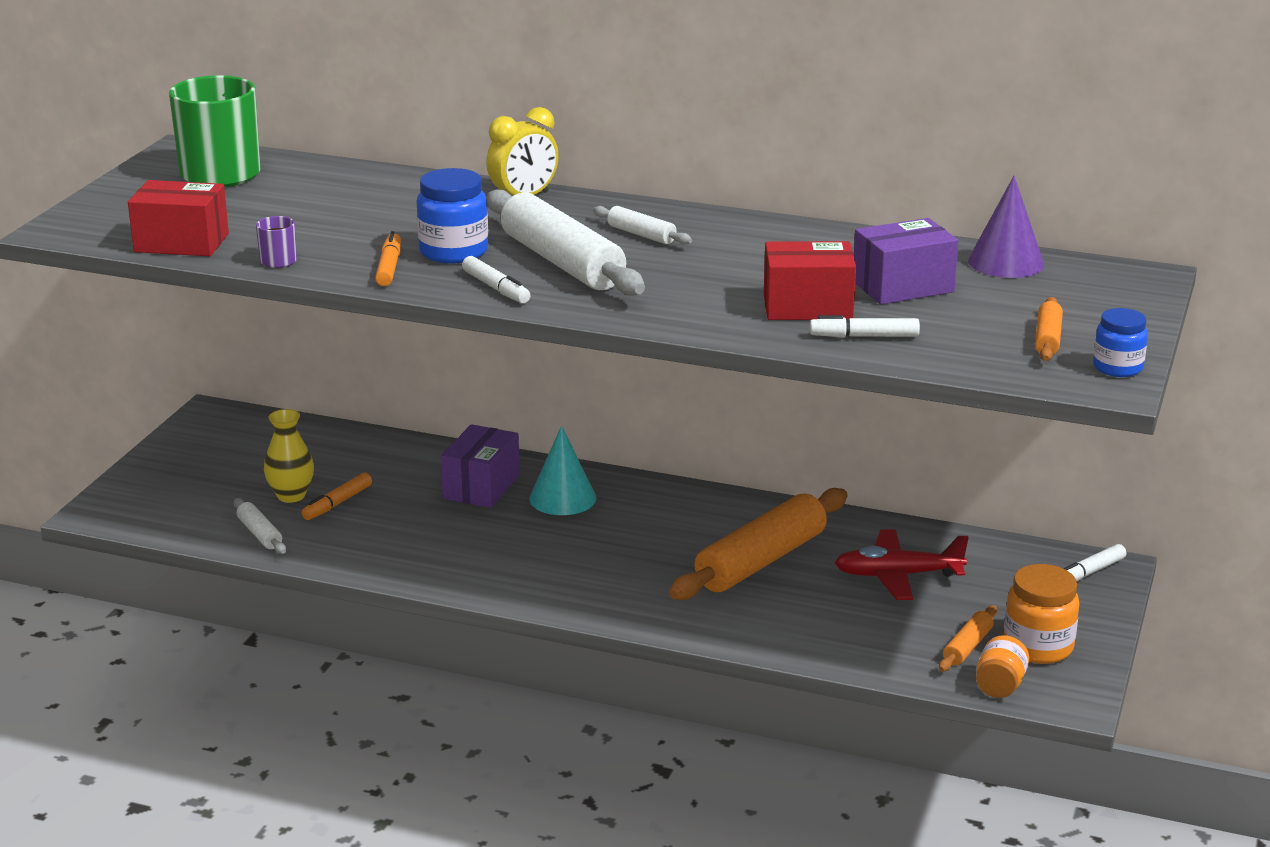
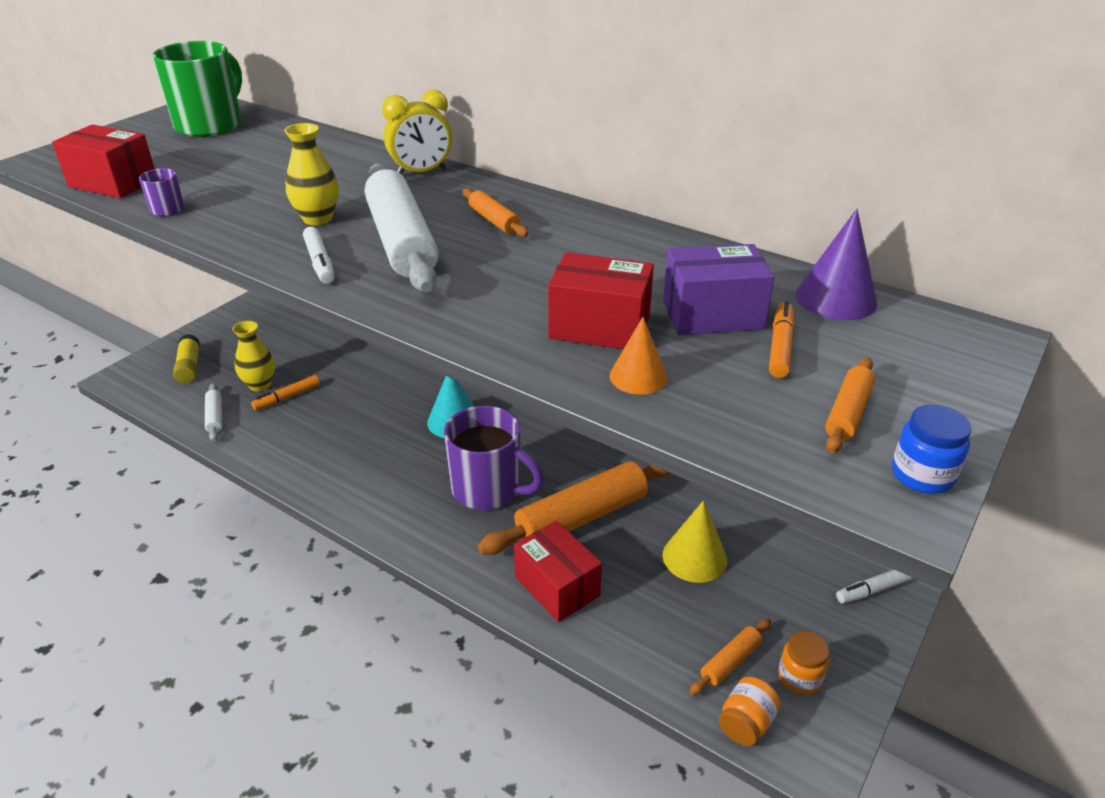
camera: 15 degrees right, 10 degrees up
(181, 490) = (189, 367): none -> yellow glue stick
(389, 267) = (250, 227): orange marker -> orange marker (780, 347)
(453, 252) = (317, 219): blue jar -> yellow vase
(481, 487) = (399, 399): purple box -> none
(641, 234) = (494, 221): white rolling pin -> orange rolling pin
(642, 552) = (488, 489): none -> purple mug
(765, 619) = (557, 586): none -> red box
(864, 336) = (638, 376): white marker -> orange cone
(897, 575) = (694, 557): red plane -> yellow cone
(1038, 647) = (799, 677): orange jar -> orange jar, size x0.64

